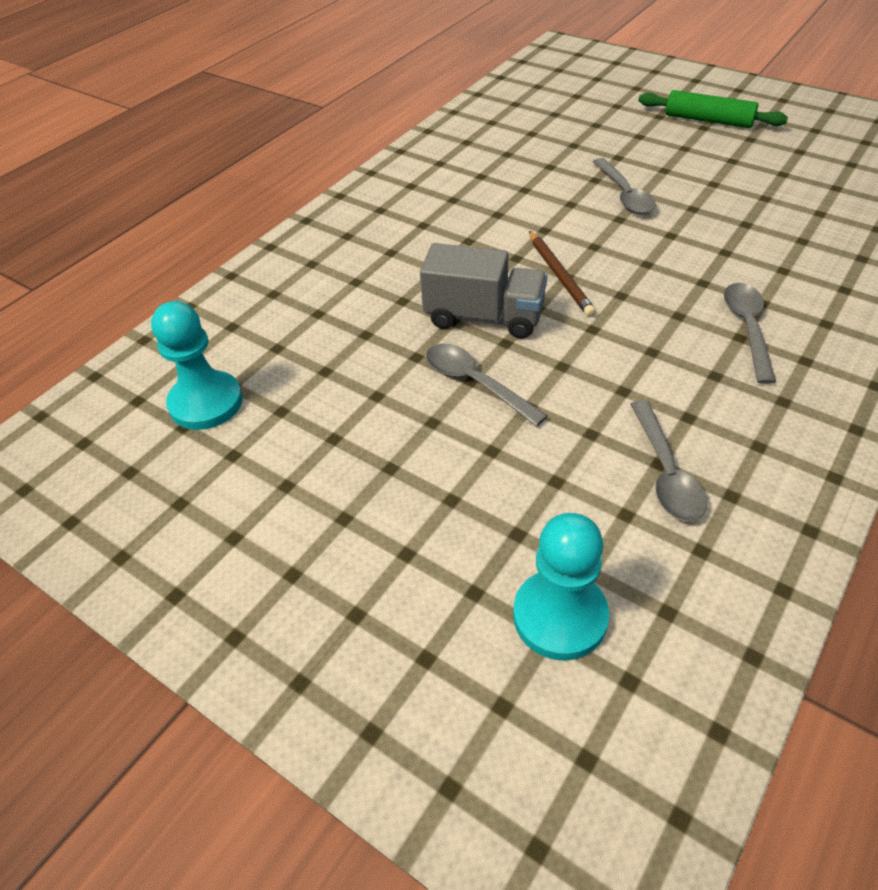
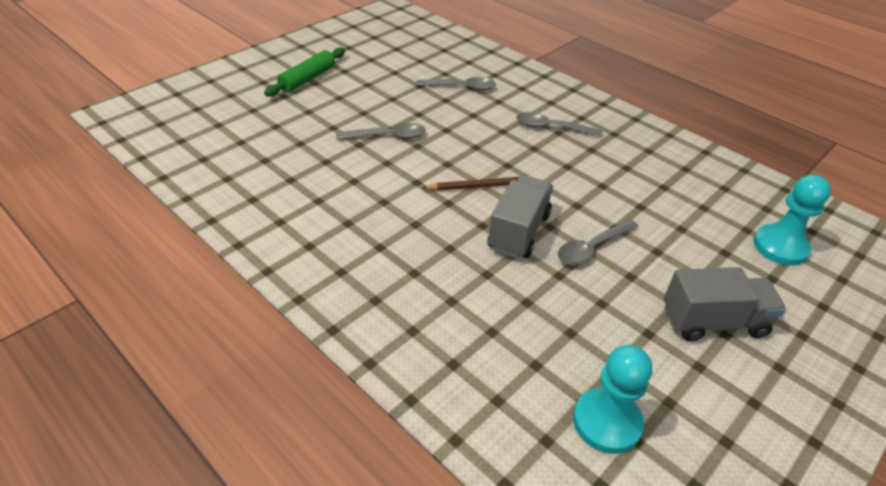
camera: 85 degrees left, 5 degrees down
(364, 506) = (713, 321): none -> grey truck
(665, 472) = (671, 186): grey spoon -> grey spoon (461, 87)

